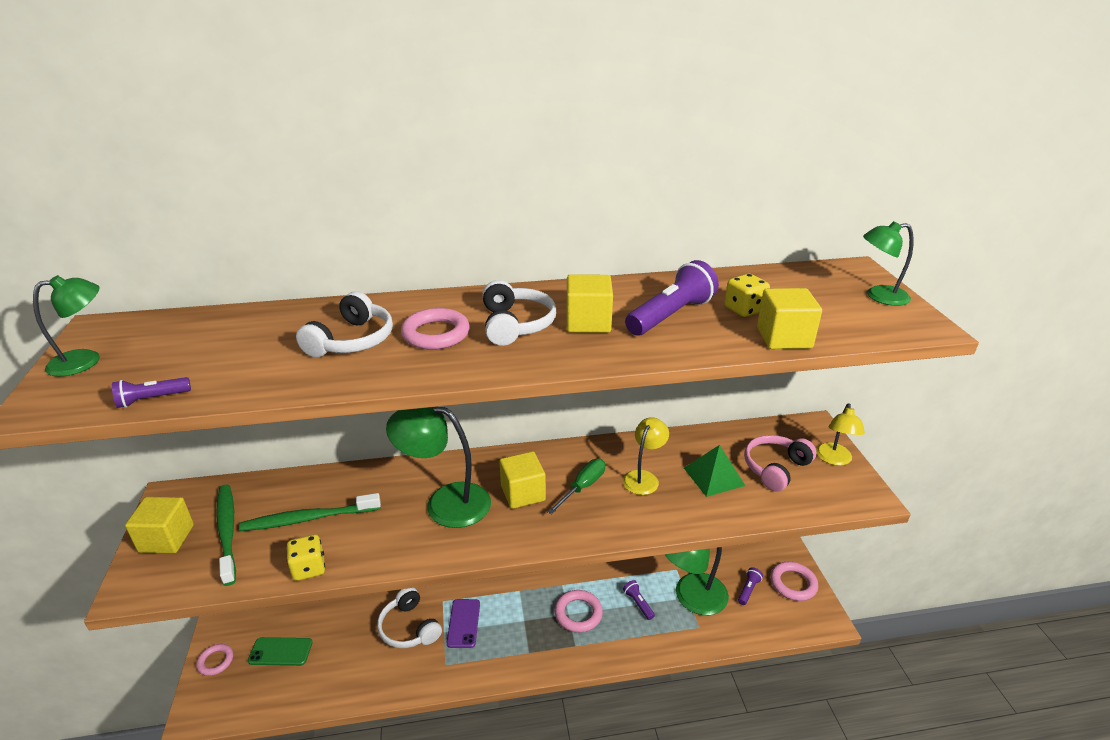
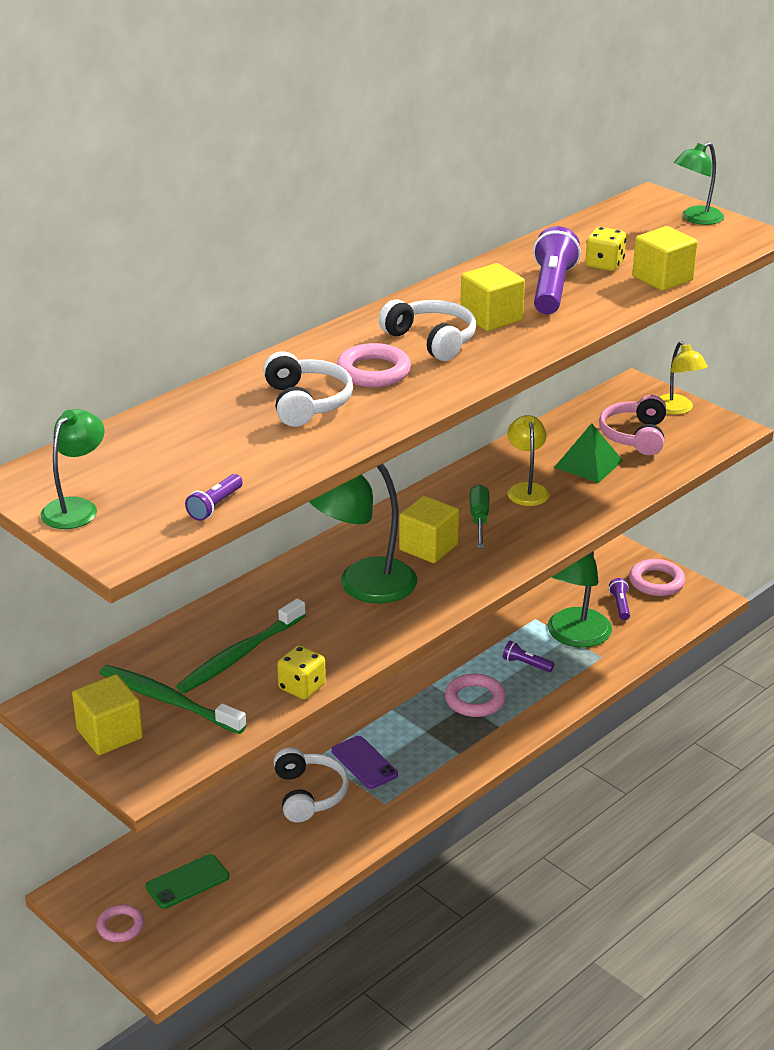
camera: 35 degrees left, 0 degrees up
(409, 628) = (309, 794): white headphones -> white headphones turned 120 degrees counterclockwise

